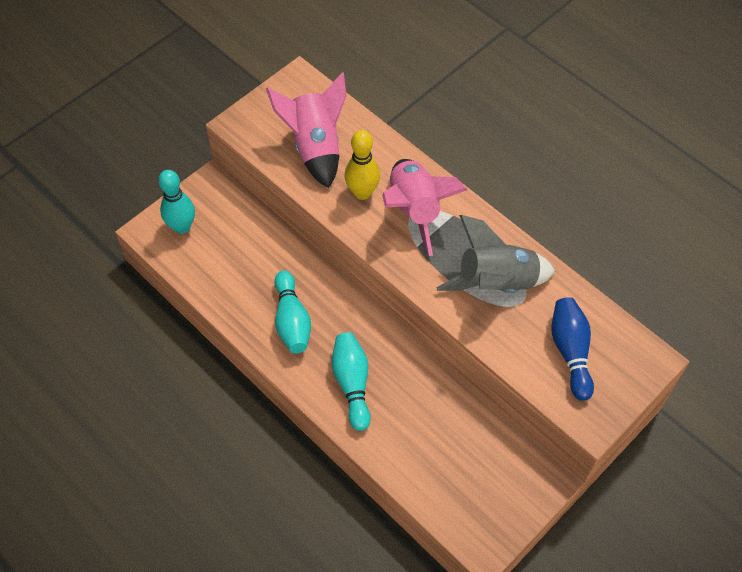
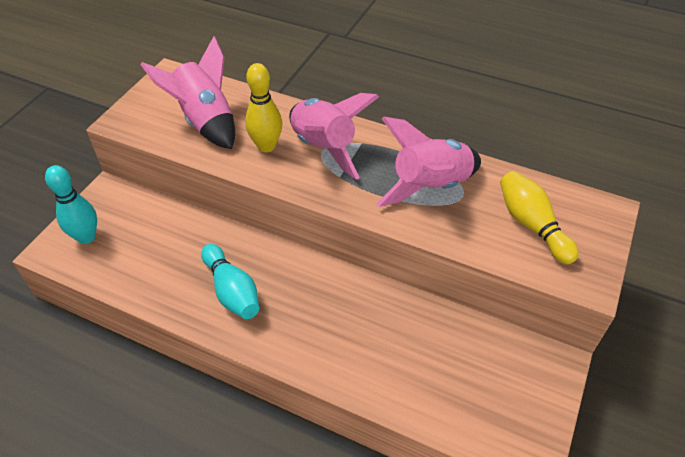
camera: 20 degrees left, 10 degrees down
(352, 384) = (319, 332): turquoise bowling pin -> none
(496, 283) = (430, 186): grey rocket -> pink rocket
(570, 351) = (531, 225): blue bowling pin -> yellow bowling pin

